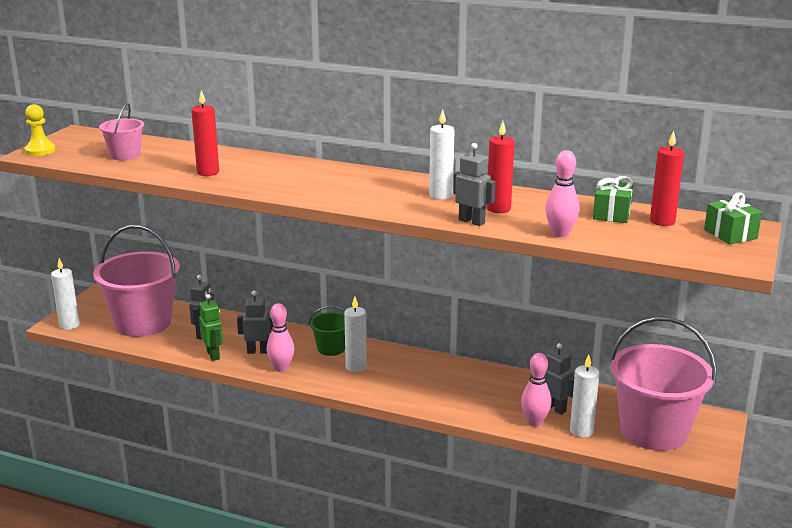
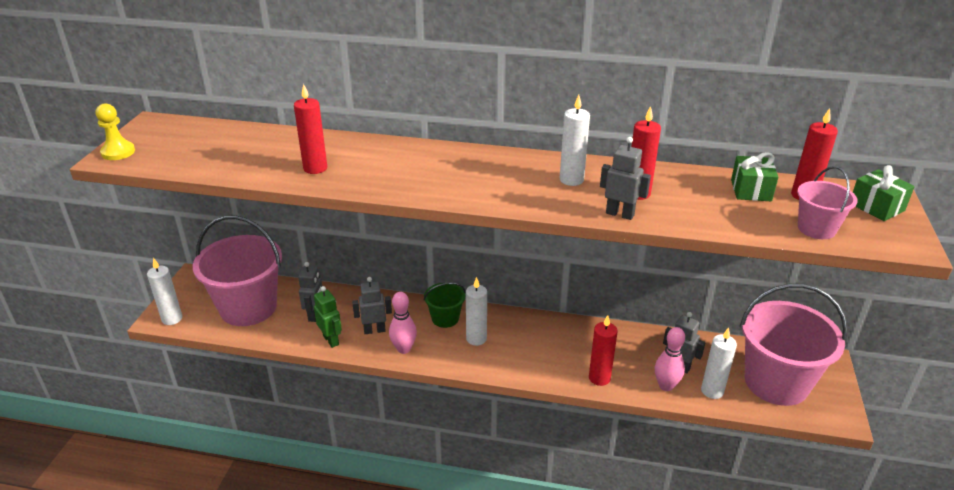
camera: 10 degrees left, 10 degrees up
(125, 155) = (216, 151): pink bucket -> pink bucket (816, 229)
(468, 409) = (599, 378): none -> red candle
(560, 234) = (716, 223): pink bowling pin -> none

